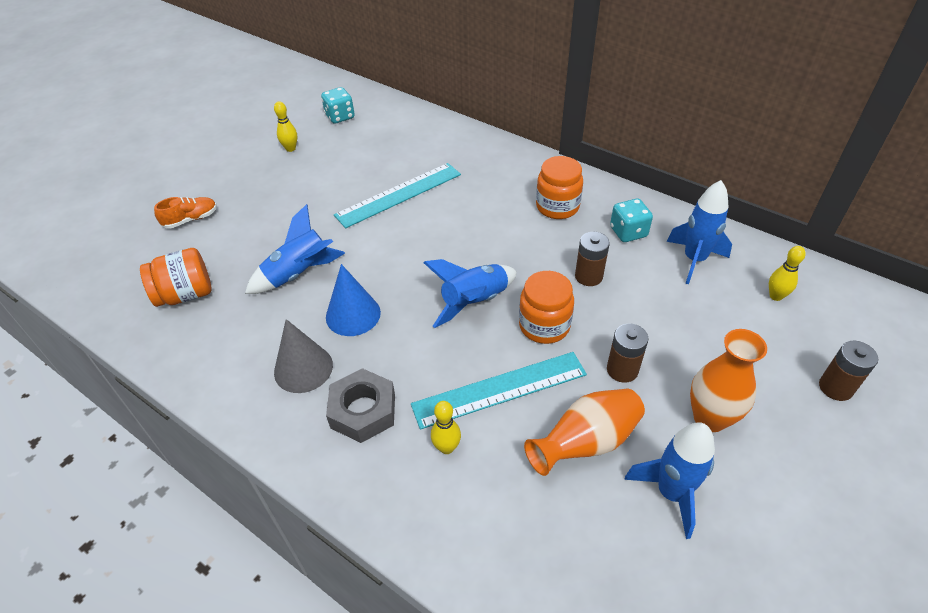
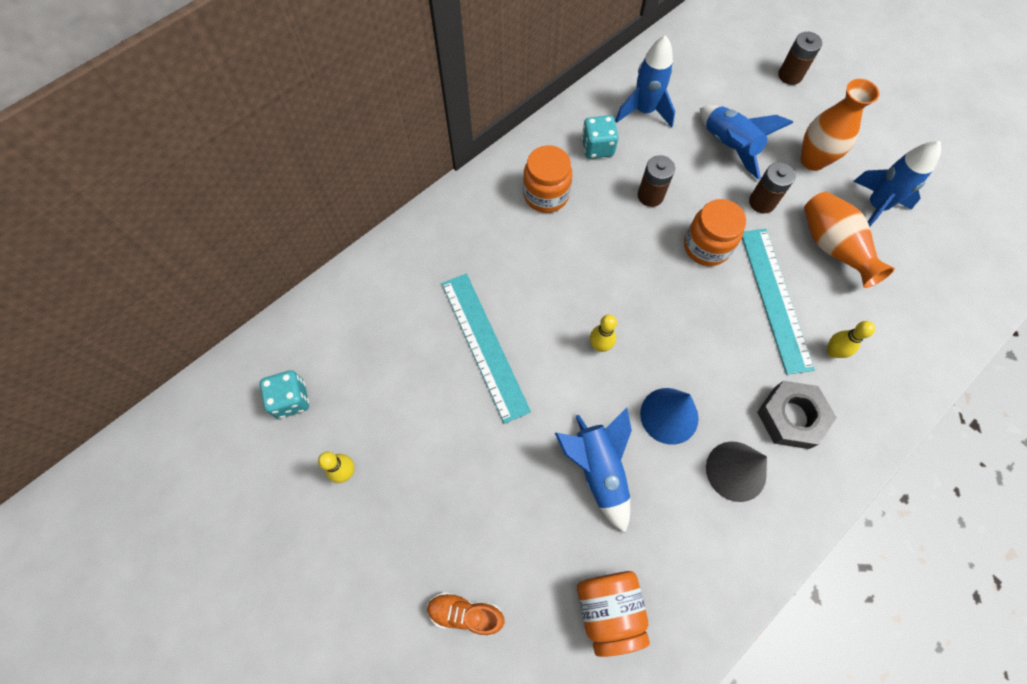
camera: 80 degrees left, 20 degrees up
(191, 219) = (465, 613): orange shoe -> orange shoe turned 60 degrees counterclockwise
(474, 302) = (669, 298): blue rocket -> blue rocket (729, 146)
(775, 296) = (695, 73): yellow bowling pin -> yellow bowling pin (600, 346)

